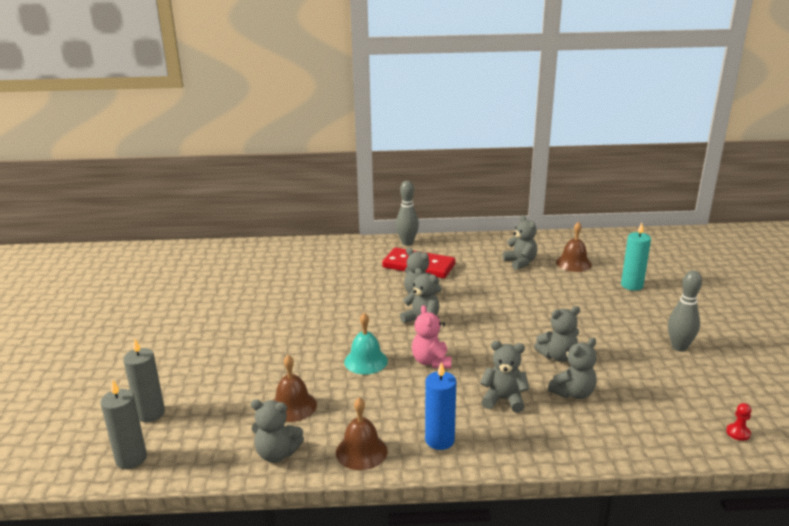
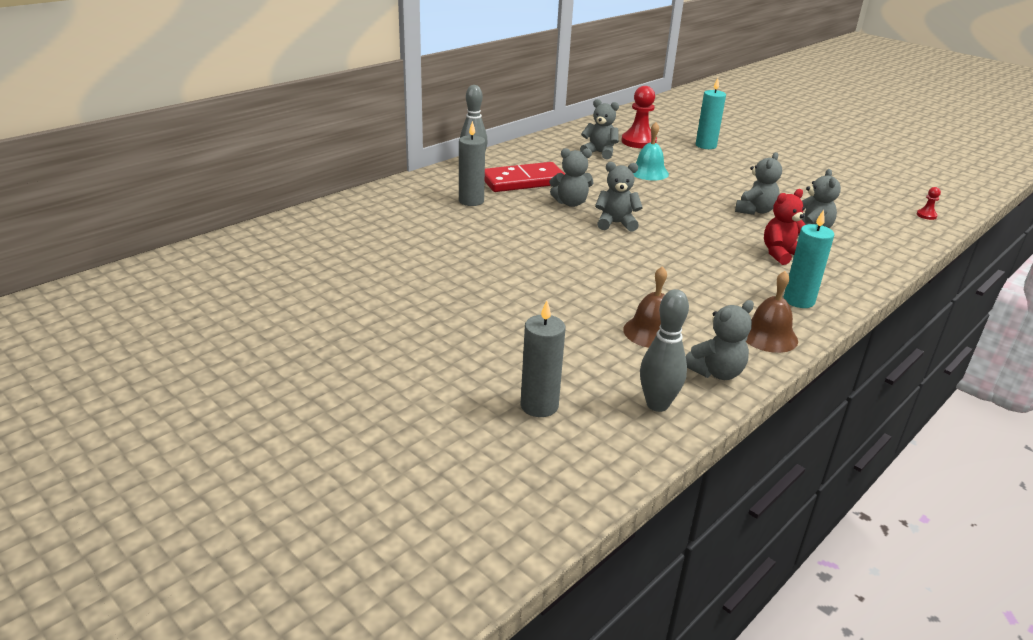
camera: 45 degrees left, 5 degrees up
(131, 459) = (607, 450): grey candle -> grey candle (471, 201)
(366, 361) = (635, 271): turquoise bell -> turquoise bell (648, 172)
(431, 362) = (683, 250): pink teddy bear -> none
(439, 440) = (799, 300): blue candle -> turquoise candle
(503, 399) = (781, 254): grey teddy bear -> red teddy bear
(573, 263) = (638, 142): brown bell -> red pawn
(679, 347) = (807, 177): grey bowling pin -> grey bowling pin (657, 404)

